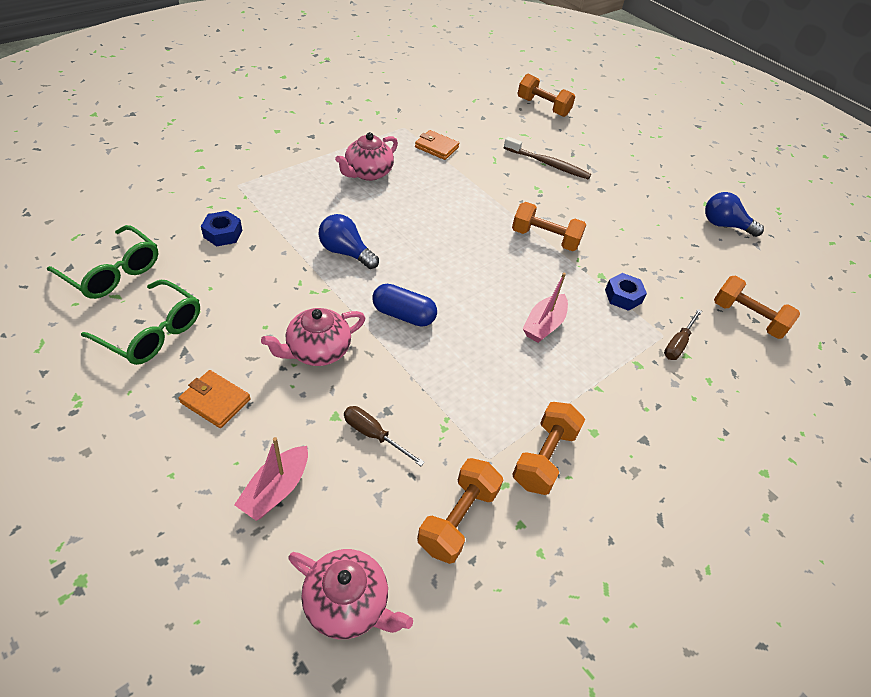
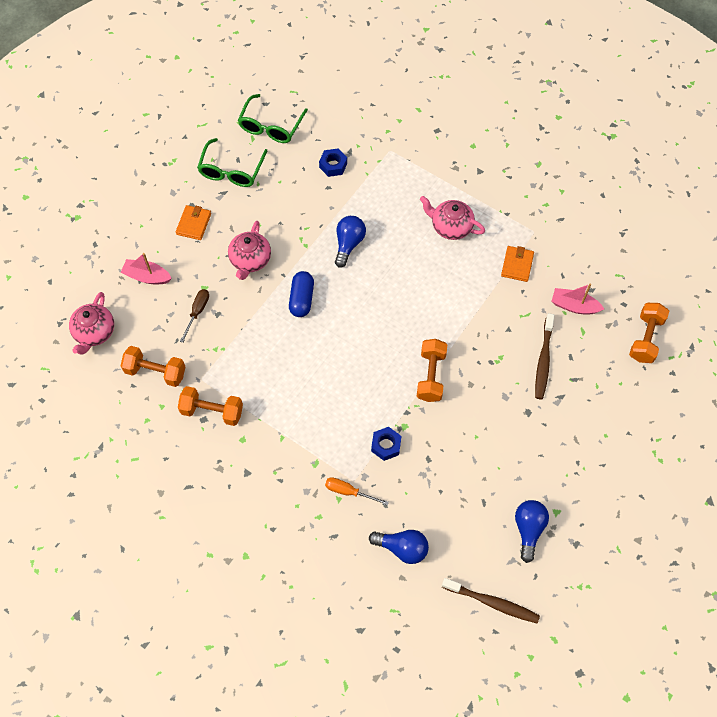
camera: 80 degrees right, 15 degrees up
(317, 351) = (250, 260): pink teapot -> pink teapot turned 120 degrees counterclockwise
(544, 325) = (329, 392): pink boat -> pink boat (574, 306)
(678, 344) = (349, 492): brown screwdriver -> orange screwdriver
(747, 318) = (402, 548): orange dumbbell -> blue light bulb
(801, 270) = (492, 602): none -> brown toothbrush

